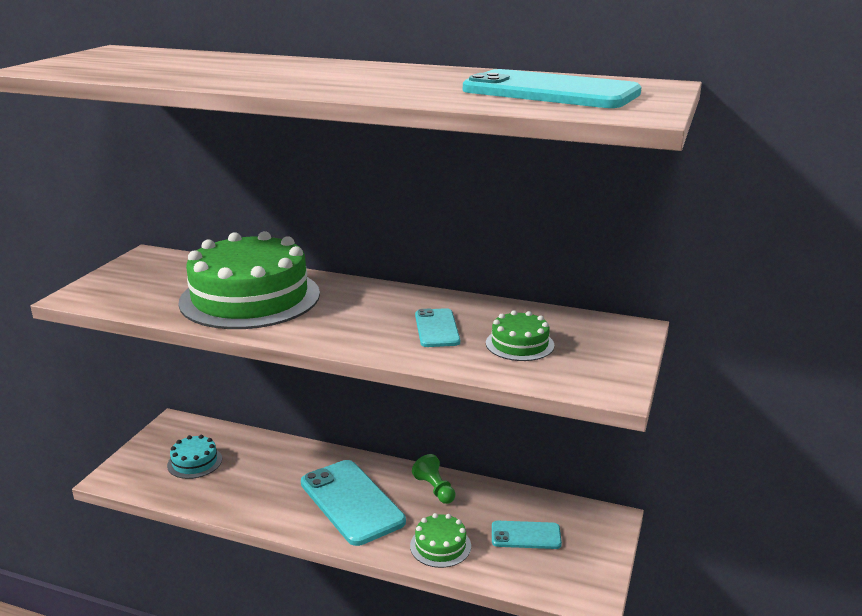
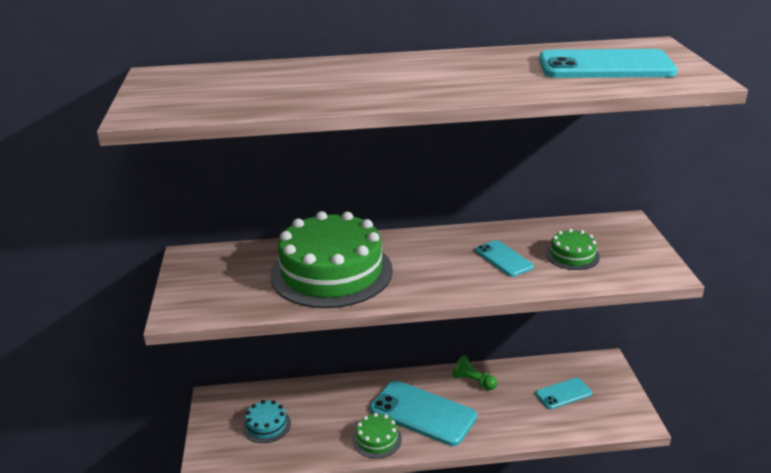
camera: 25 degrees left, 5 degrees up
(440, 546) = (514, 423): green cake -> green cake (377, 439)

